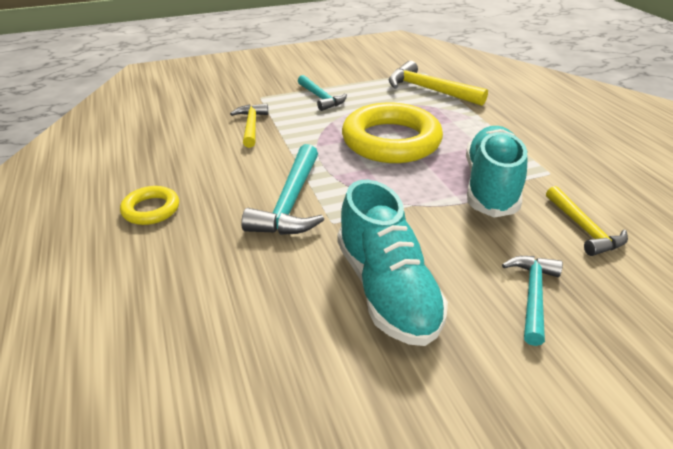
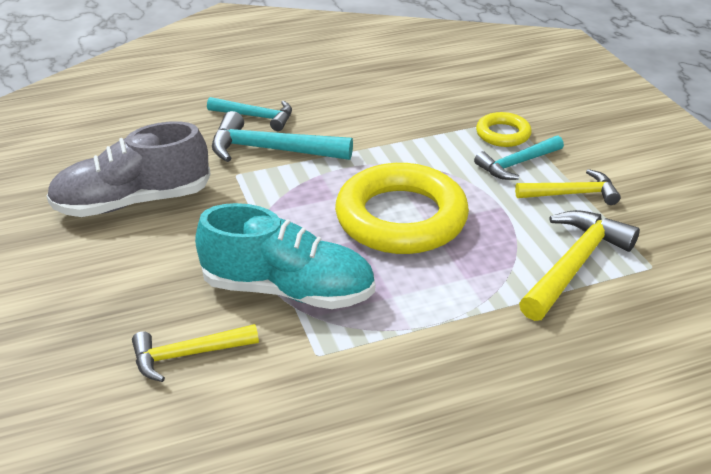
camera: 90 degrees right, 0 degrees up
(151, 209) = (271, 83): yellow ring -> yellow ring (503, 134)
(251, 126) = (429, 119): yellow hammer -> yellow hammer (572, 194)
(386, 289) = (133, 202): turquoise shoe -> grey shoe
(532, 295) = (96, 289): turquoise hammer -> turquoise hammer (256, 117)

